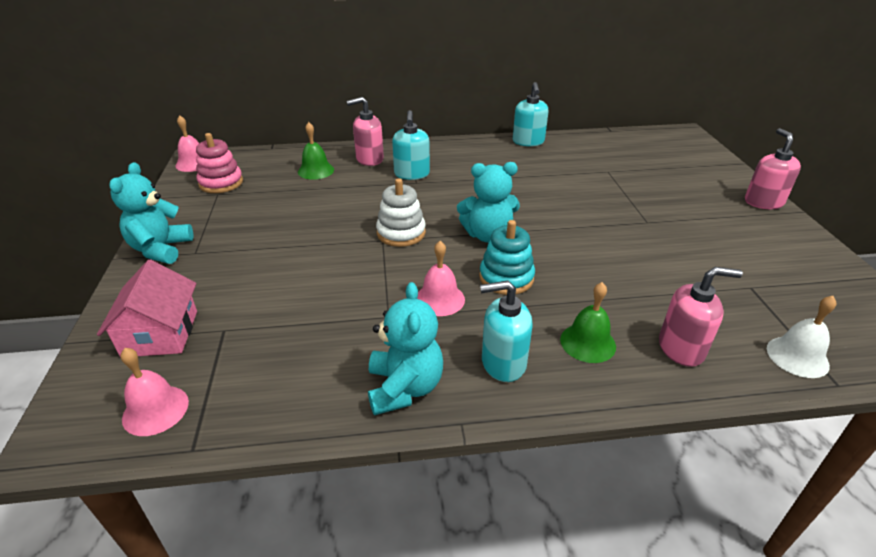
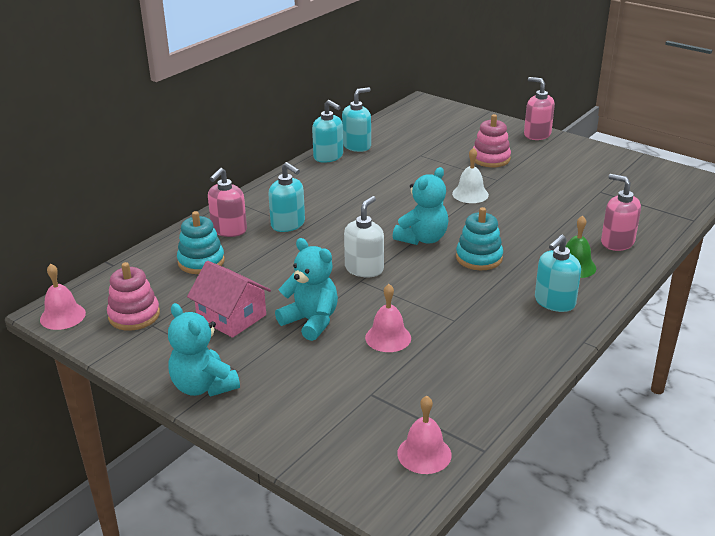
camera: 45 degrees left, 5 degrees down
(160, 333) = (333, 424): pink house -> pink house (231, 317)
(316, 170) = (201, 261): green bell -> turquoise stacking toy
(401, 233) = (364, 269): white stacking toy -> white soap dispenser
(404, 388) = (531, 346): turquoise teddy bear -> turquoise teddy bear (311, 321)
(439, 299) = (465, 292): pink bell -> pink bell (388, 337)
(565, 143) = (357, 146): none -> turquoise soap dispenser
(672, 202) = (490, 159): none -> pink stacking toy
(681, 348) = (617, 242): pink soap dispenser -> pink soap dispenser turned 90 degrees counterclockwise
(797, 356) = (664, 216): white bell -> white bell (470, 194)

